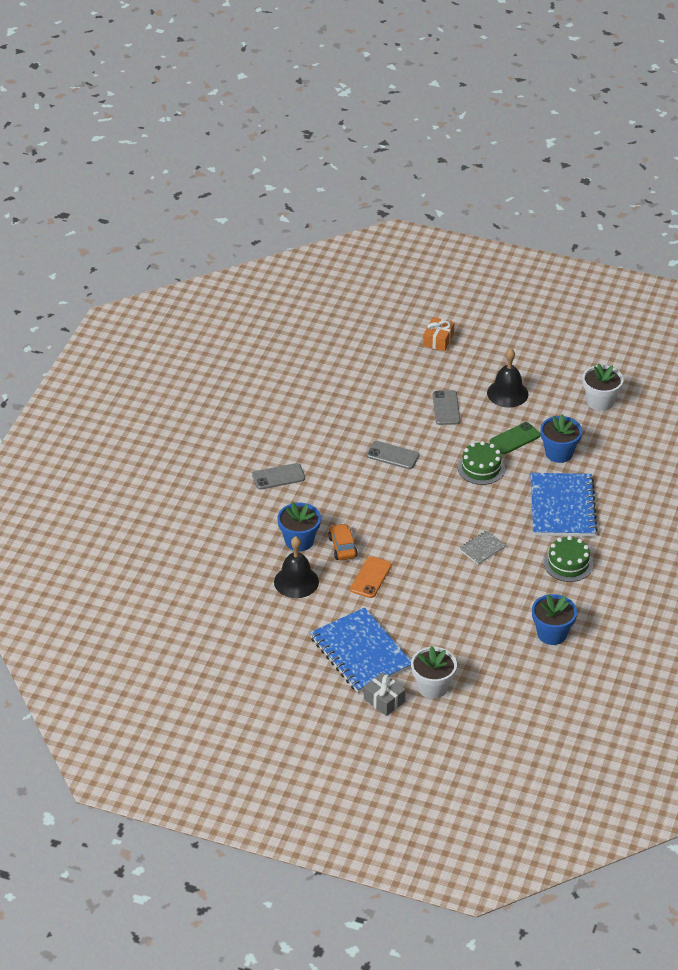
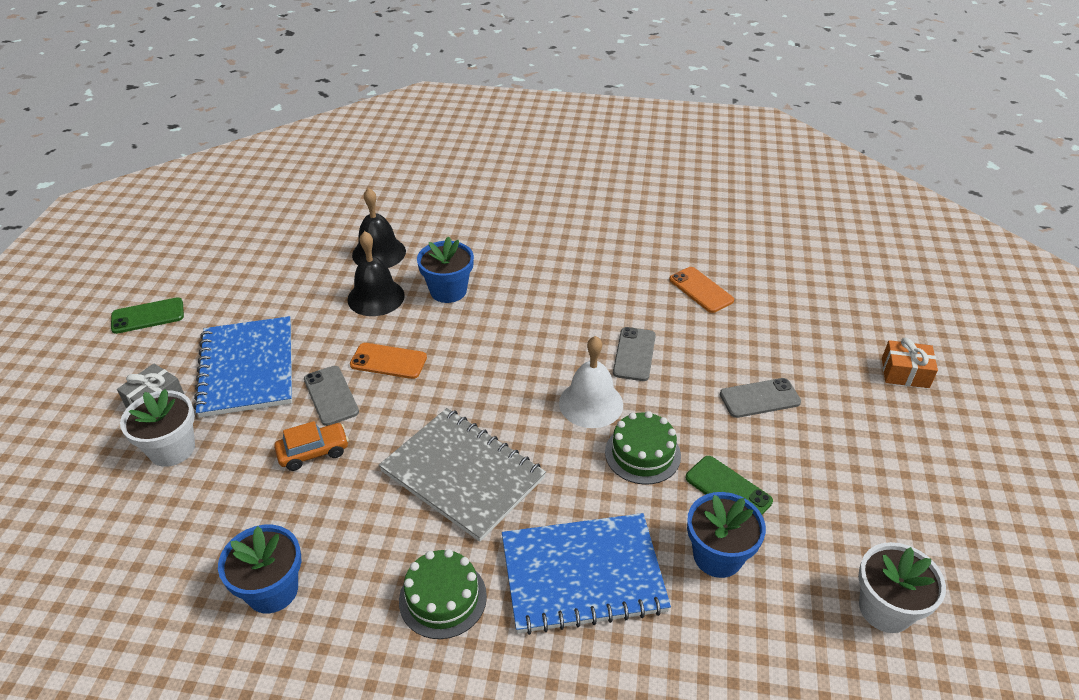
camera: 80 degrees right, 0 degrees up
(278, 477) = (559, 260): grey phone -> grey phone (331, 395)
(284, 714) = (148, 316): none -> green phone
(334, 410) = (701, 290): none -> orange phone
(342, 547) = (443, 329): orange car -> orange car (313, 452)
(360, 652) = (247, 368): blue notebook -> blue notebook turned 60 degrees counterclockwise
(434, 483) = (591, 403): none -> white bell
(482, 548) = (463, 474): grey notebook -> grey notebook, size x2.23
(507, 393) = (832, 468): black bell -> black bell (379, 253)

